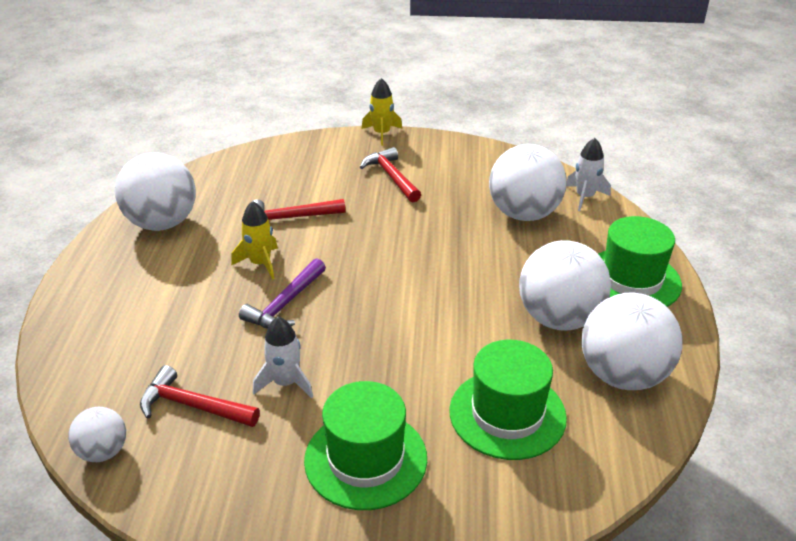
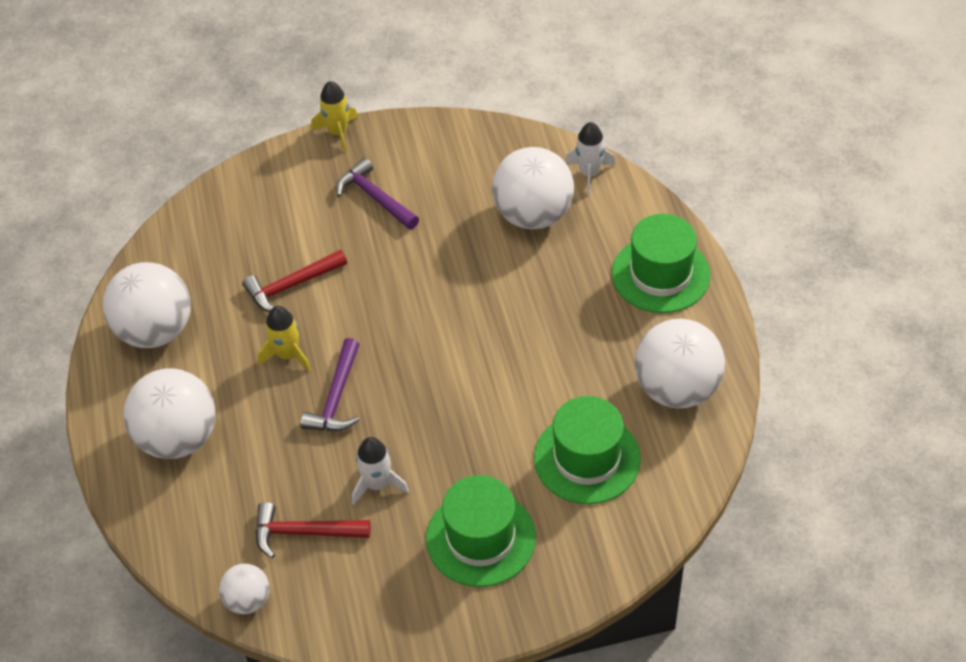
camera: 15 degrees left, 15 degrees up
(391, 177) = (375, 197): red hammer -> purple hammer
(559, 319) = (604, 341): white ball -> white ball (178, 438)

